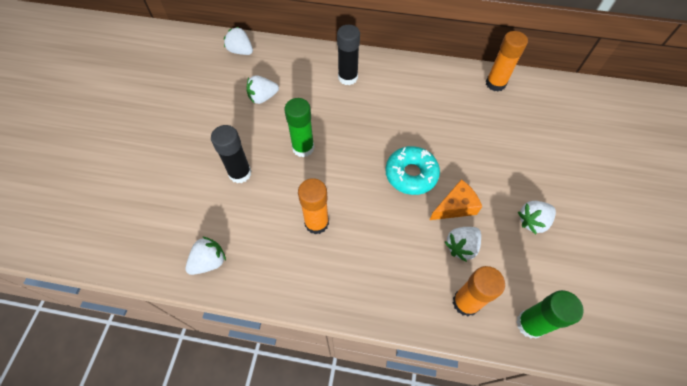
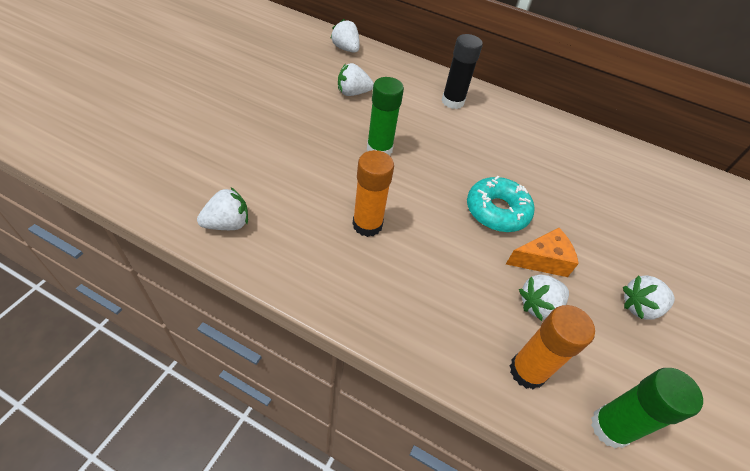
camera: 10 degrees right, 10 degrees down
(240, 173) = (299, 151): black glue stick -> none
(495, 83) = (623, 154): orange glue stick -> none

